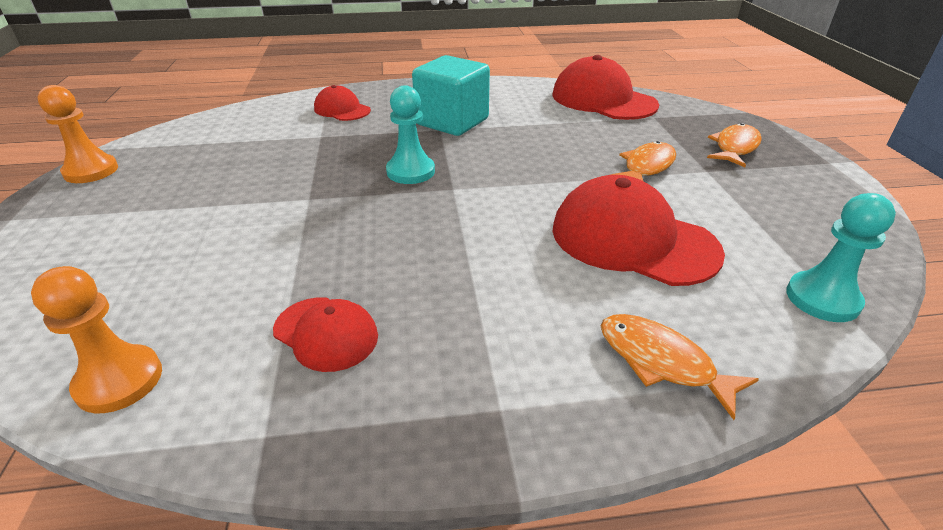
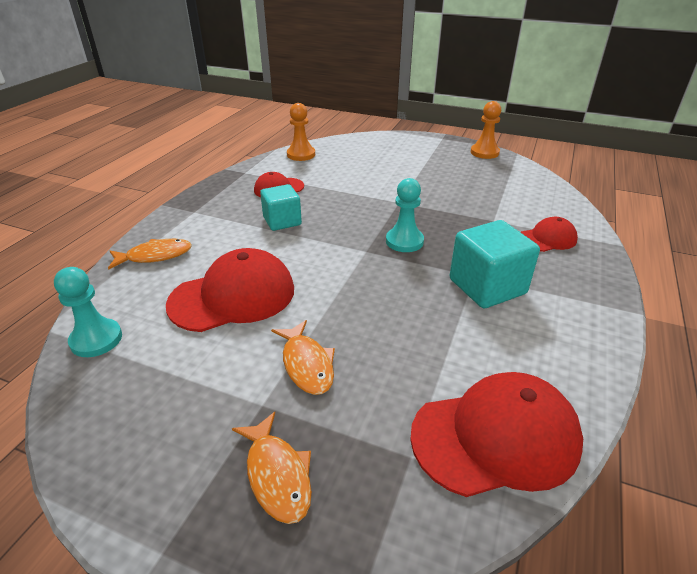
camera: 120 degrees right, 0 degrees up
(440, 276) = (282, 221): none -> turquoise cube

